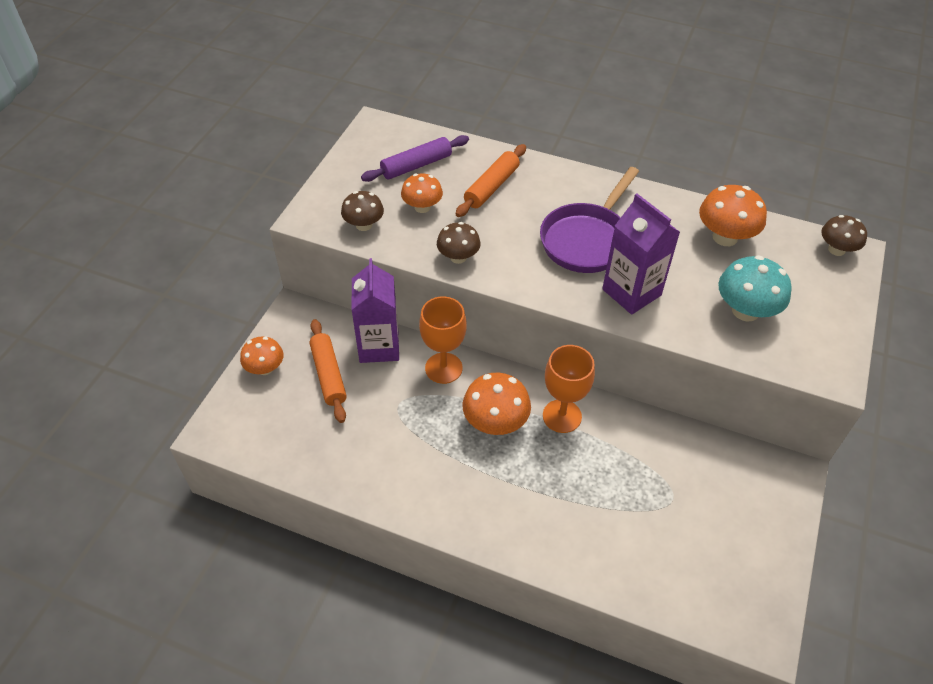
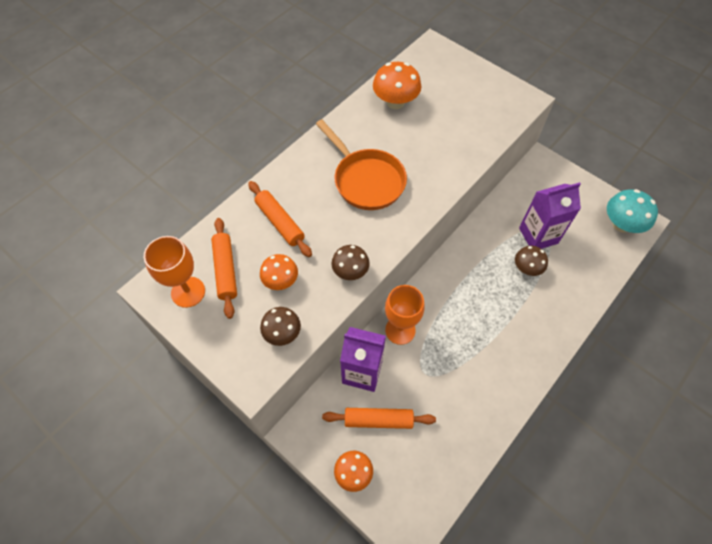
camera: 70 degrees left, 10 degrees up
(416, 165) = (225, 270): purple rolling pin -> orange rolling pin
(495, 422) = (460, 310): orange mushroom -> none
(562, 416) = (466, 267): orange goblet -> orange goblet (188, 292)
(587, 240) = (366, 180): purple pan -> orange pan
(631, 292) = (427, 173): purple carton -> purple carton (538, 235)
(745, 311) = (464, 119): turquoise mushroom -> turquoise mushroom (621, 224)
(836, 249) = (428, 53): brown mushroom -> brown mushroom (527, 268)

